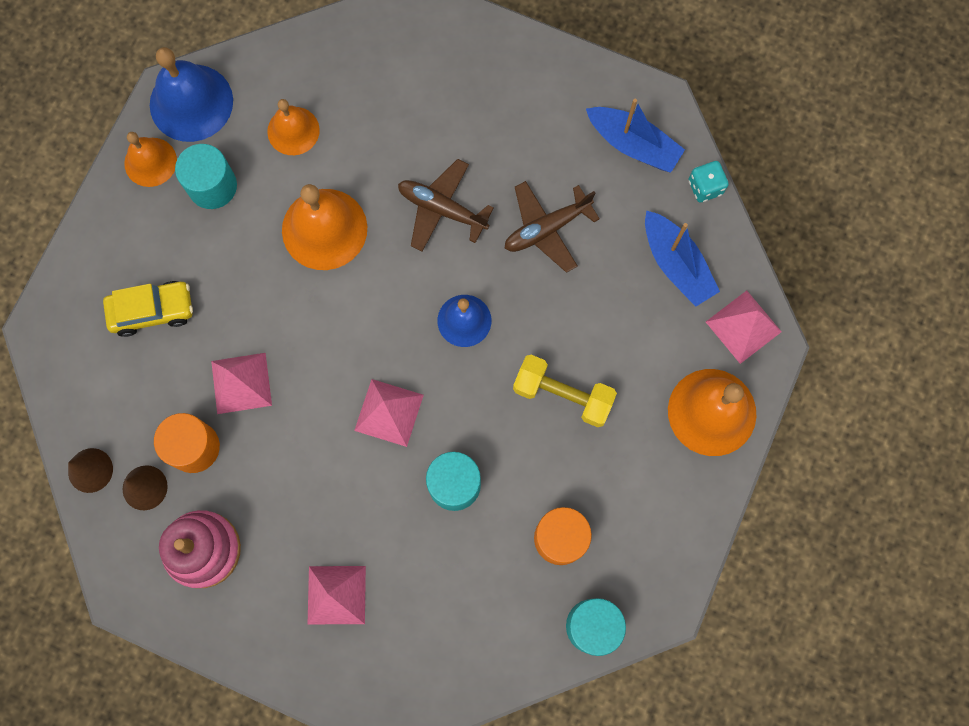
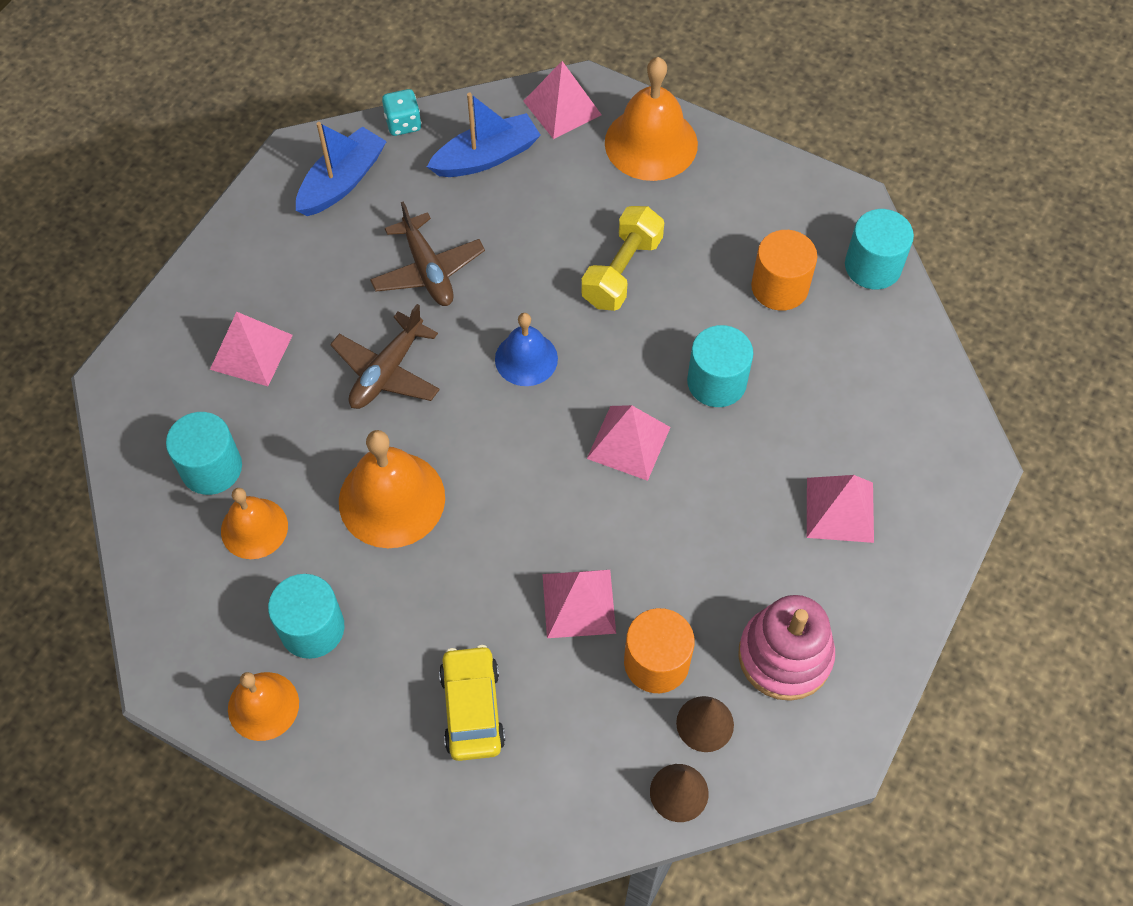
camera: 85 degrees left, 15 degrees down
(191, 102) = (188, 651): blue bell -> none
(343, 90) = (211, 468): none -> turquoise cylinder
(452, 100) = (251, 352): none -> pink pyramid

